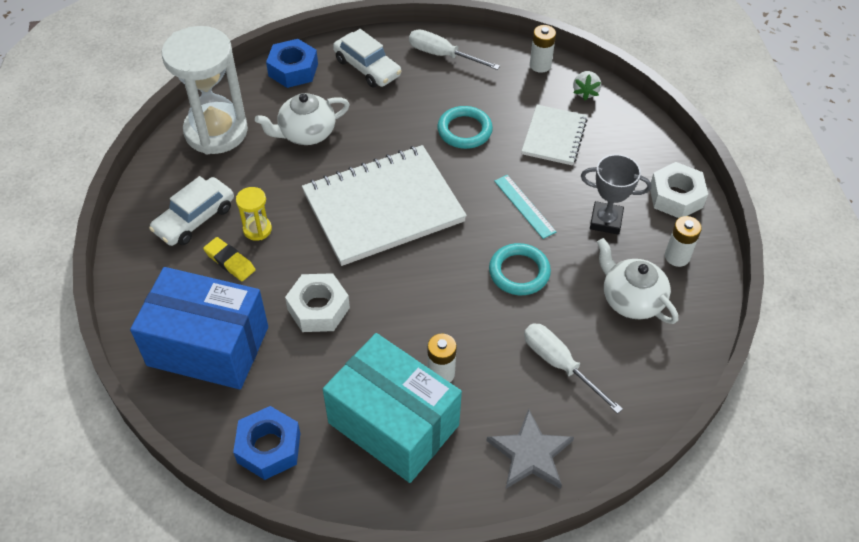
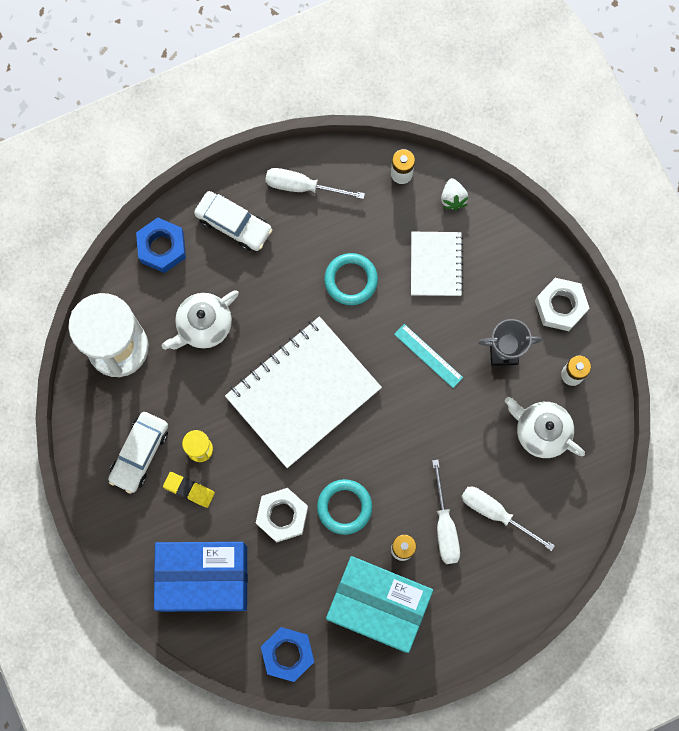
camera: 15 degrees left, 25 degrees up
(497, 362) = (444, 525): none -> white screwdriver
(519, 272) = (441, 430): turquoise ring -> turquoise ring (344, 507)
(530, 454) = (491, 600): grey star -> none

